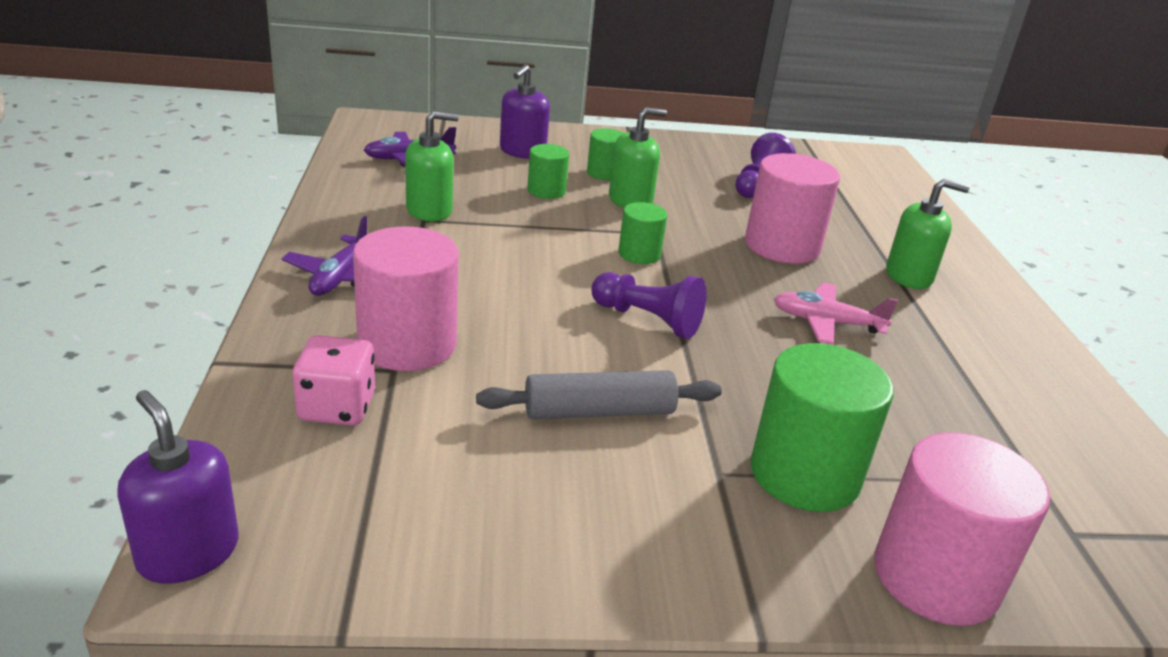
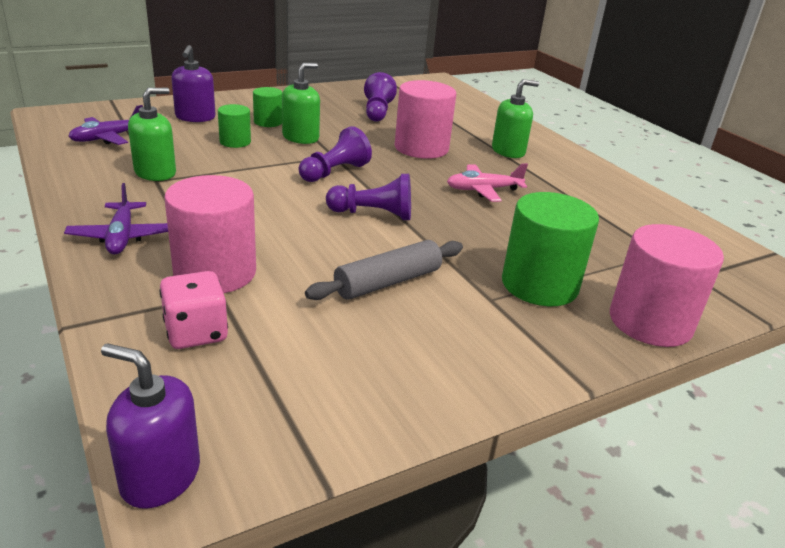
camera: 25 degrees left, 0 degrees up
(639, 254) = (334, 172): green cylinder -> purple pawn

